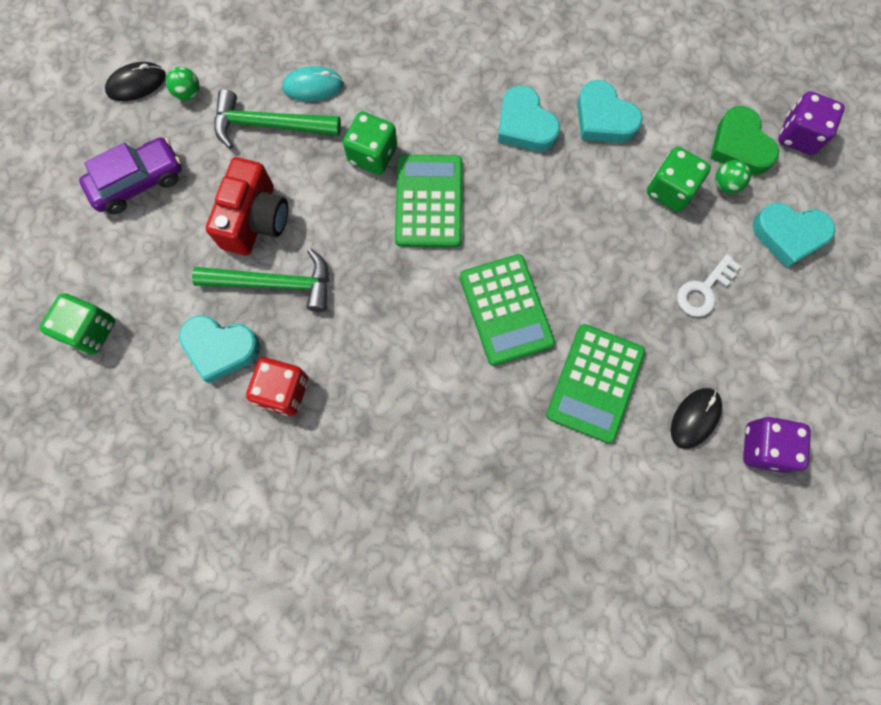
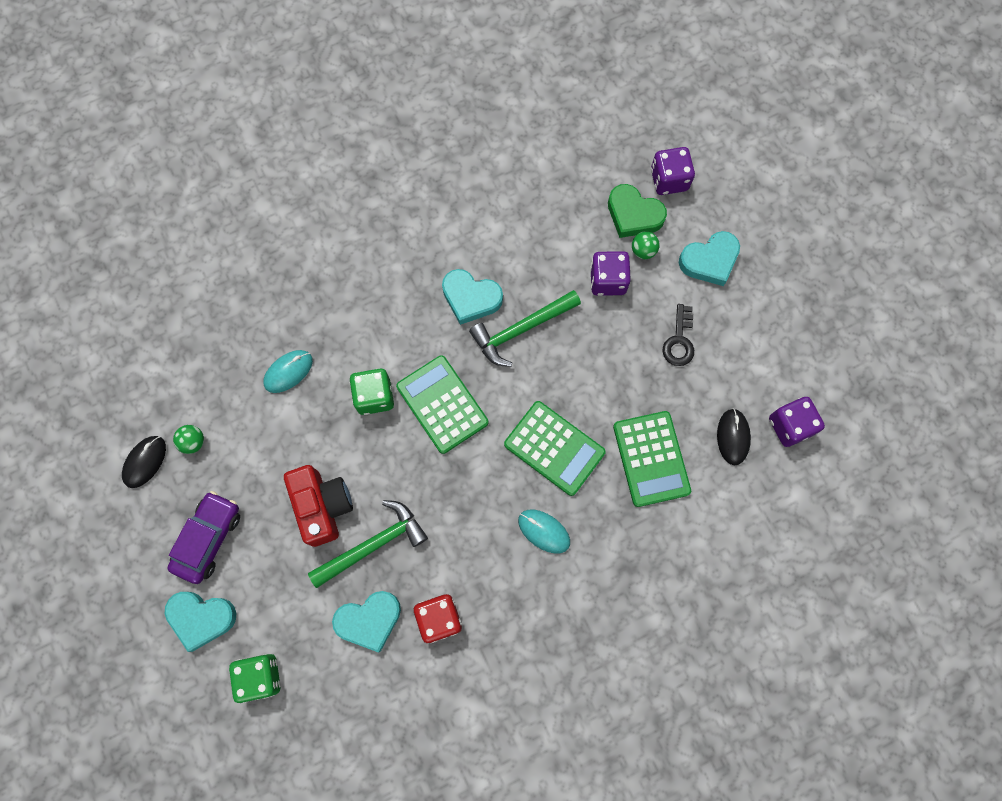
camera: 35 degrees left, 0 degrees up
(269, 125) = (277, 425): green hammer -> green hammer (521, 329)
(440, 379) = (544, 531): none -> turquoise mouse
(604, 118) = (524, 255): turquoise heart -> turquoise heart (201, 618)
(670, 190) = (607, 280): green dice -> purple dice
(703, 290) = (679, 340): white key -> black key

